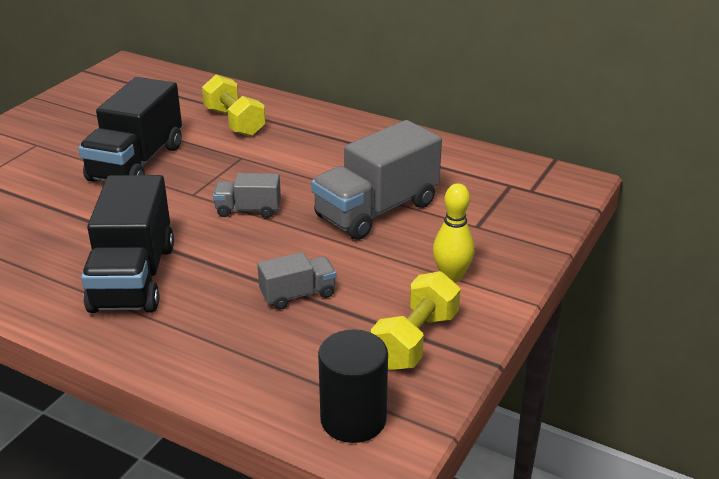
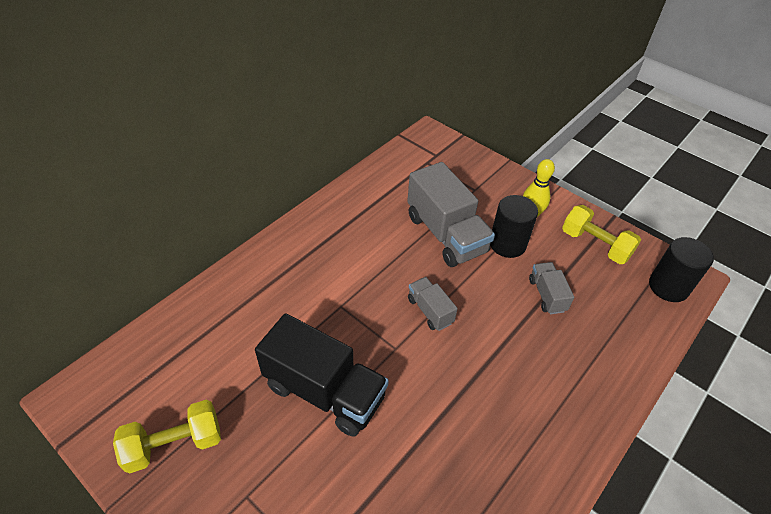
camera: 80 degrees left, 15 degrees up
(133, 278) = (520, 400): black truck -> none
(234, 122) = (270, 304): yellow dumbbell -> yellow dumbbell (174, 444)
(248, 210) = (430, 311): grey truck -> grey truck turned 135 degrees clockwise
(380, 258) = (507, 244): none -> black cylinder

